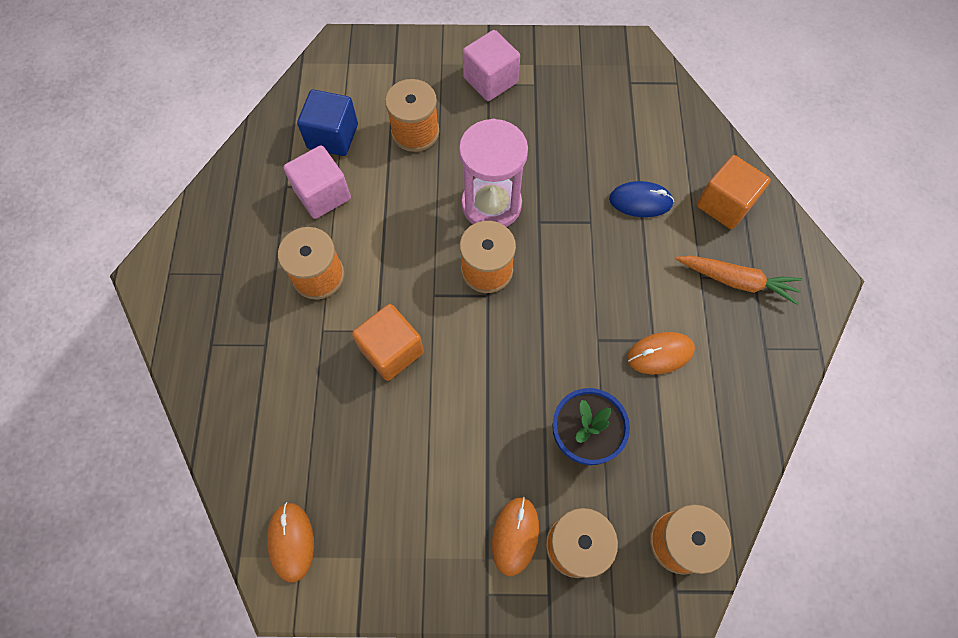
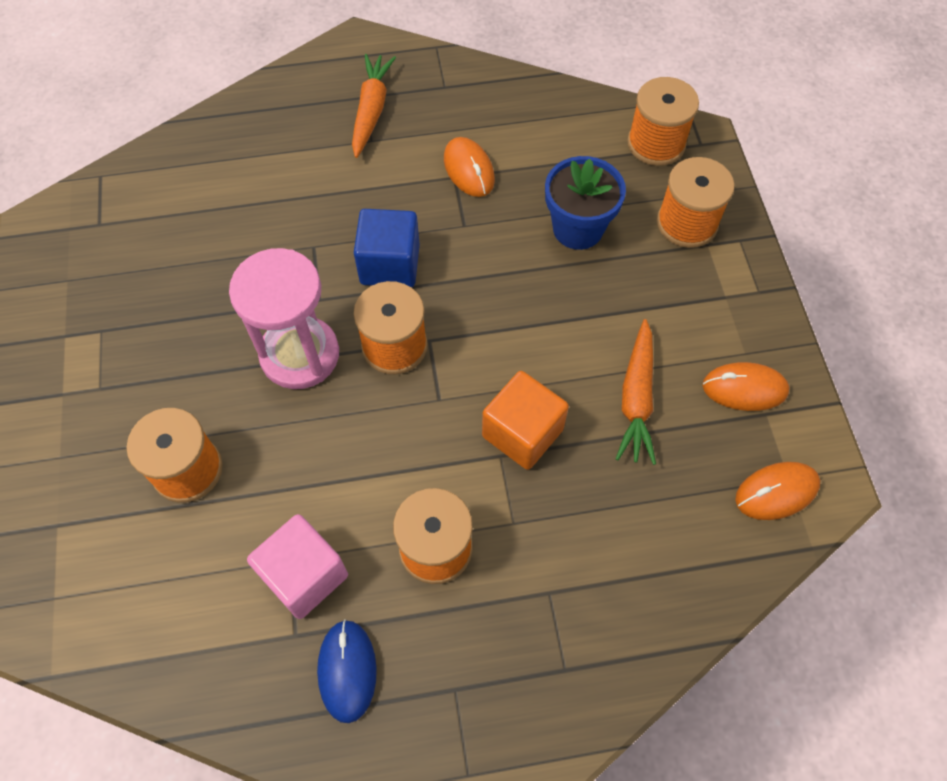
camera: 100 degrees left, 5 degrees down
(332, 136) = (200, 586): blue cube -> blue cube (390, 264)
(401, 447) = (636, 398): none -> orange carrot
(490, 80) = (93, 386): pink cube -> none
(515, 536) = (695, 275): orange mouse -> orange mouse (744, 388)
(640, 201) = (279, 200): blue mouse -> blue mouse (347, 671)
(724, 204) = (276, 123): orange cube -> none

